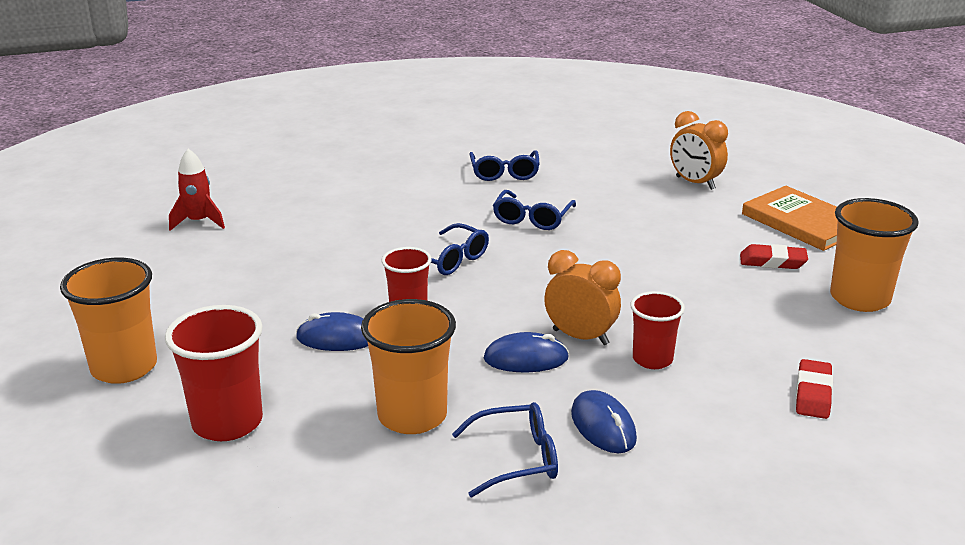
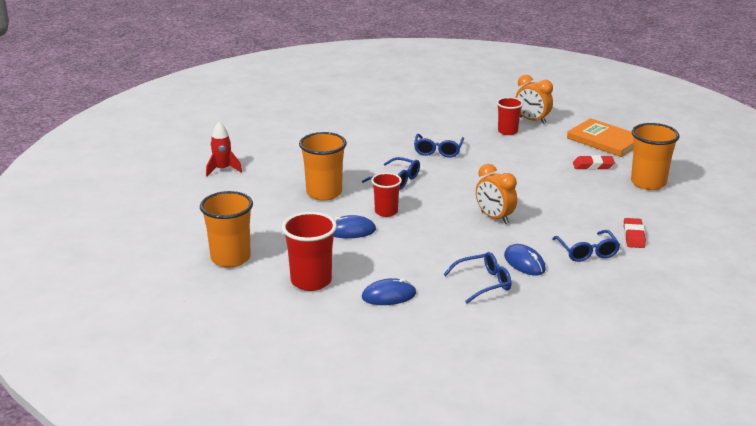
camera: 10 degrees left, 0 degrees up
(412, 416) = (416, 268): orange cup -> orange cup (324, 193)
(504, 172) = (408, 122): blue glasses -> blue glasses (587, 252)
(526, 358) = (467, 232): blue mouse -> blue mouse (389, 296)
(580, 337) = (494, 218): orange clock -> orange clock turned 150 degrees counterclockwise
(652, 359) = (540, 226): red cup -> red cup (507, 131)

